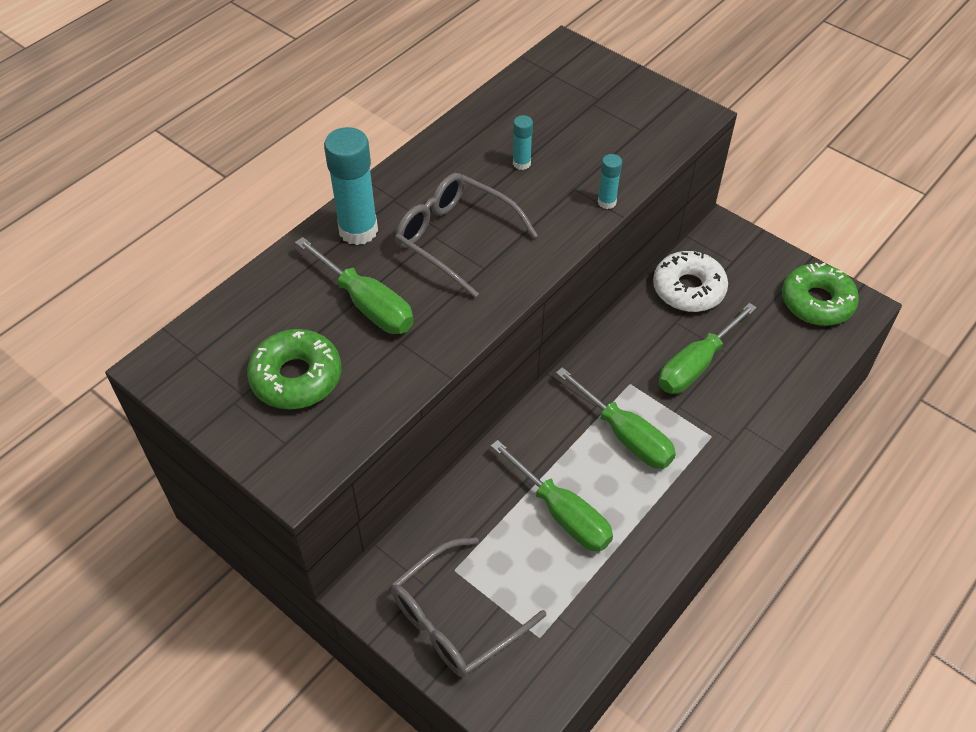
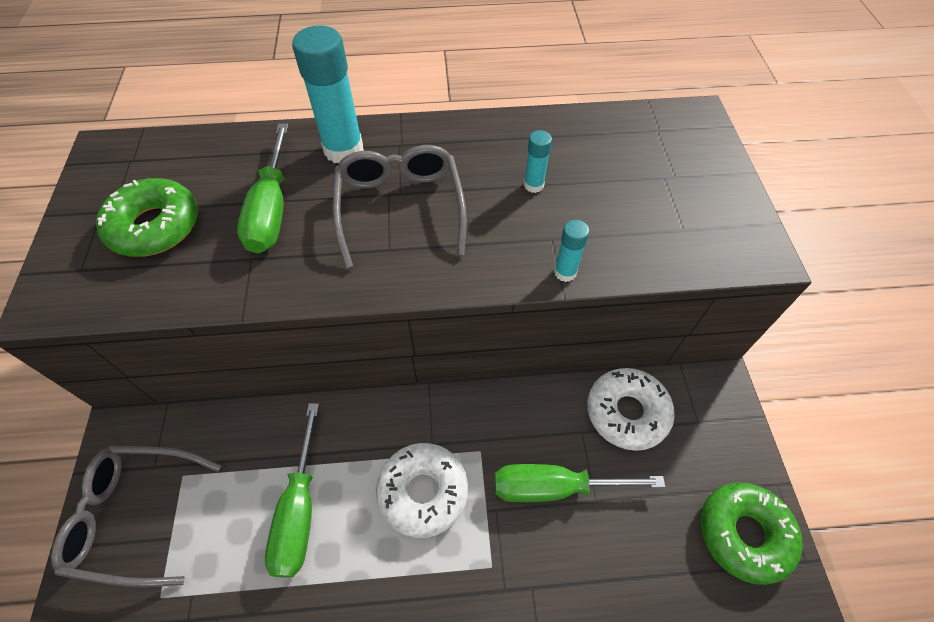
camera: 45 degrees right, 5 degrees up
(625, 435) = (423, 492): green screwdriver -> white donut

